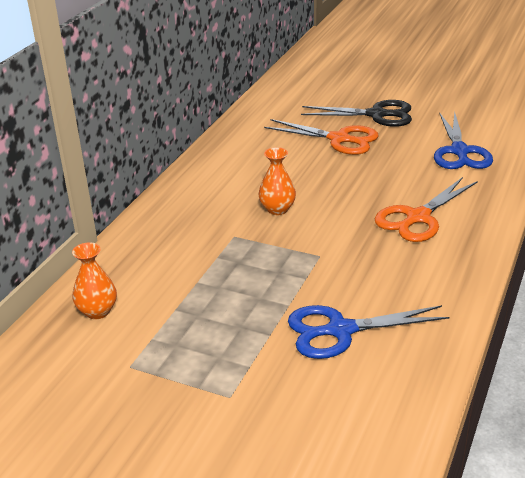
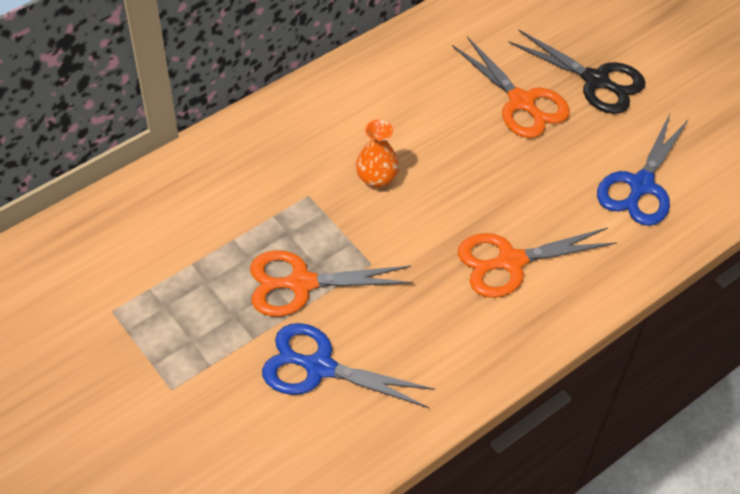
camera: 25 degrees right, 20 degrees up
(97, 311) = (123, 231): orange vase -> none
(277, 287) = (301, 283): none -> orange scissors

